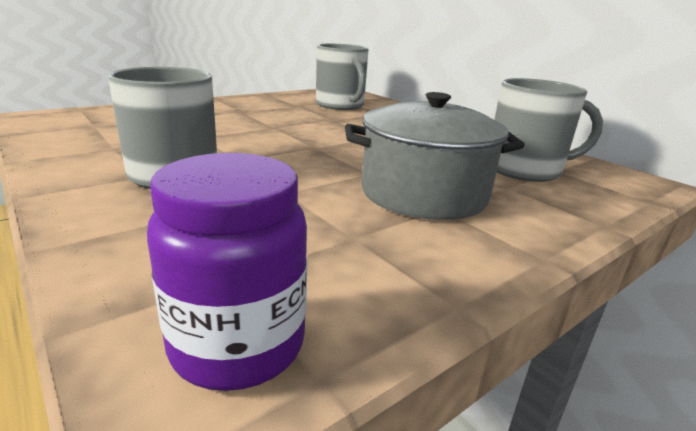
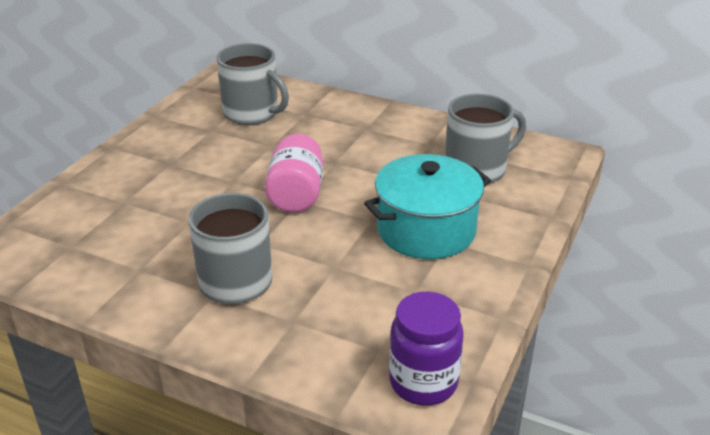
camera: 25 degrees left, 10 degrees up
(317, 143) = (296, 194): none -> pink jar
(423, 194) = (426, 230): grey pot -> turquoise pot

